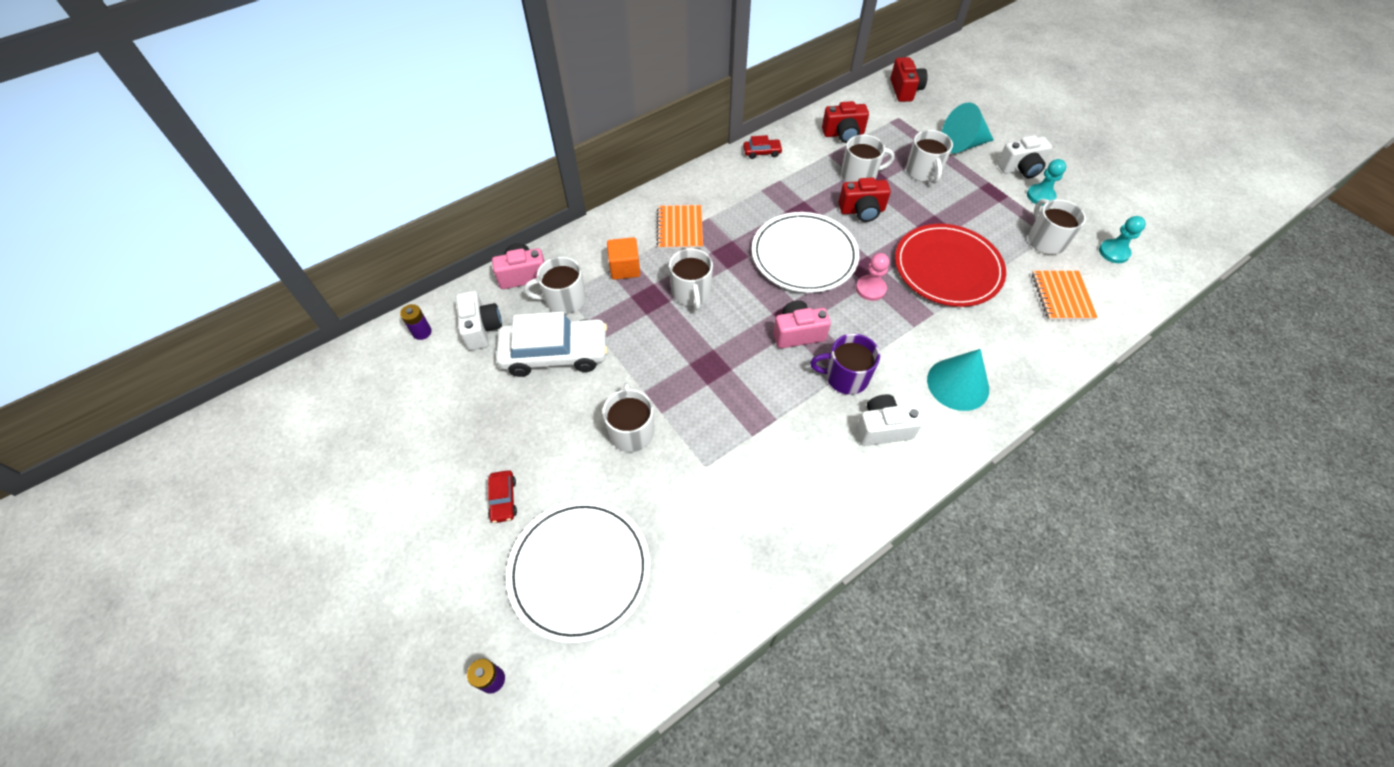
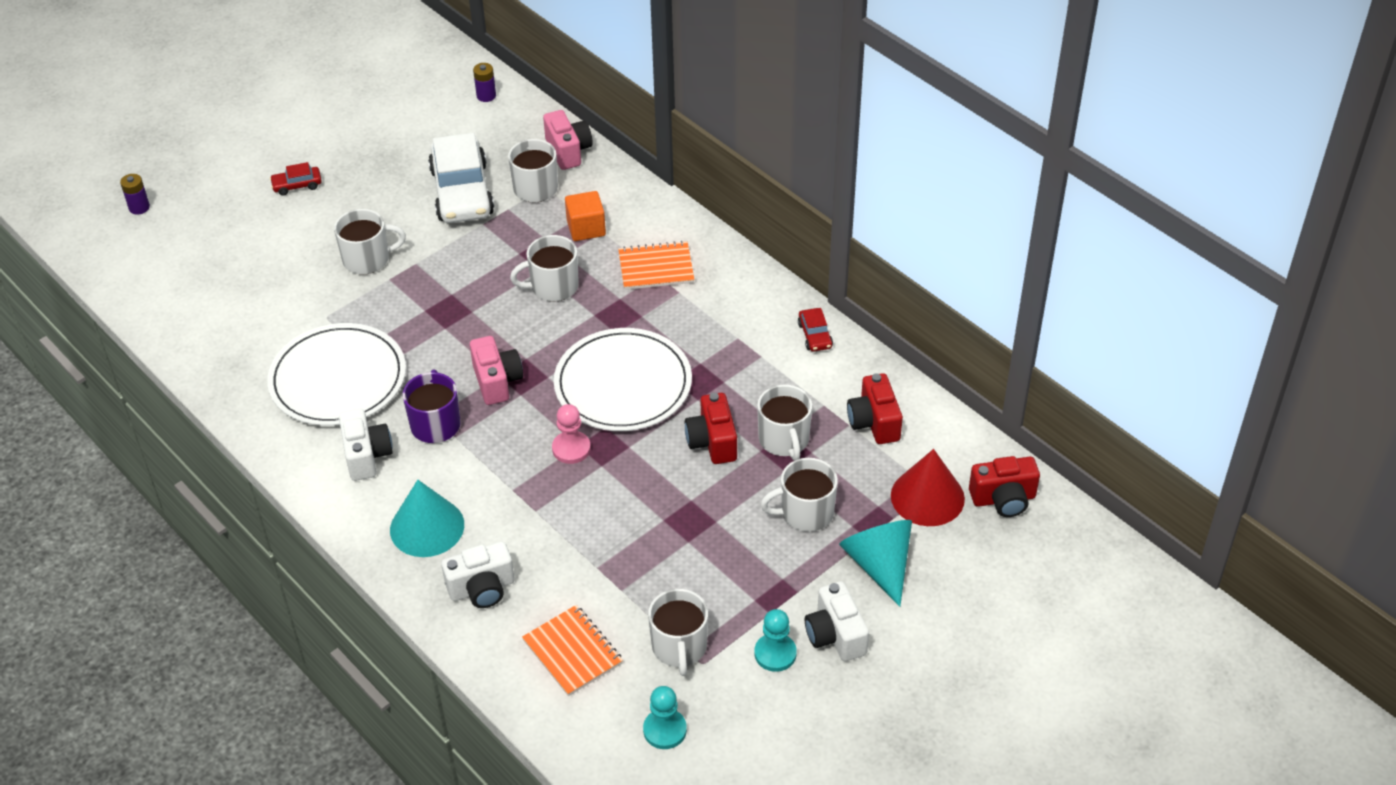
camera: 85 degrees right, 10 degrees down
(481, 329) = (492, 135): white camera -> white camera (482, 588)
(579, 570) = (225, 243): white plate -> white plate (338, 379)
(905, 119) = (927, 497): none -> red cone
(947, 268) = (614, 529): red plate -> none
(1045, 240) = (679, 647): white mug -> white mug turned 105 degrees clockwise
(1061, 296) = (572, 652): orange notebook -> orange notebook turned 60 degrees clockwise

